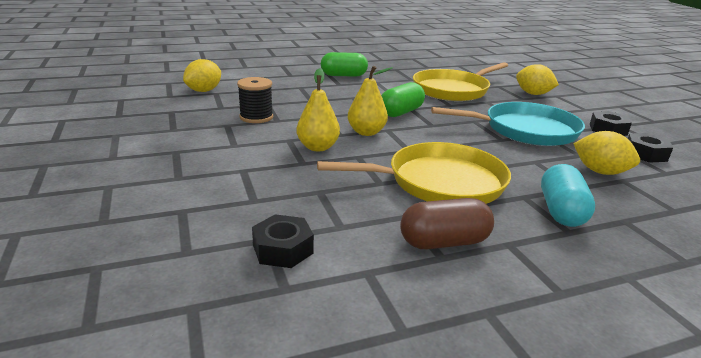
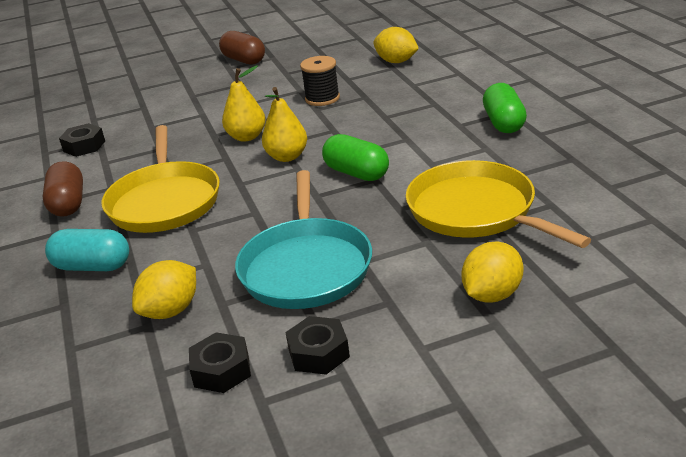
camera: 95 degrees right, 5 degrees up
(99, 149) = (244, 60): none -> brown capsule

